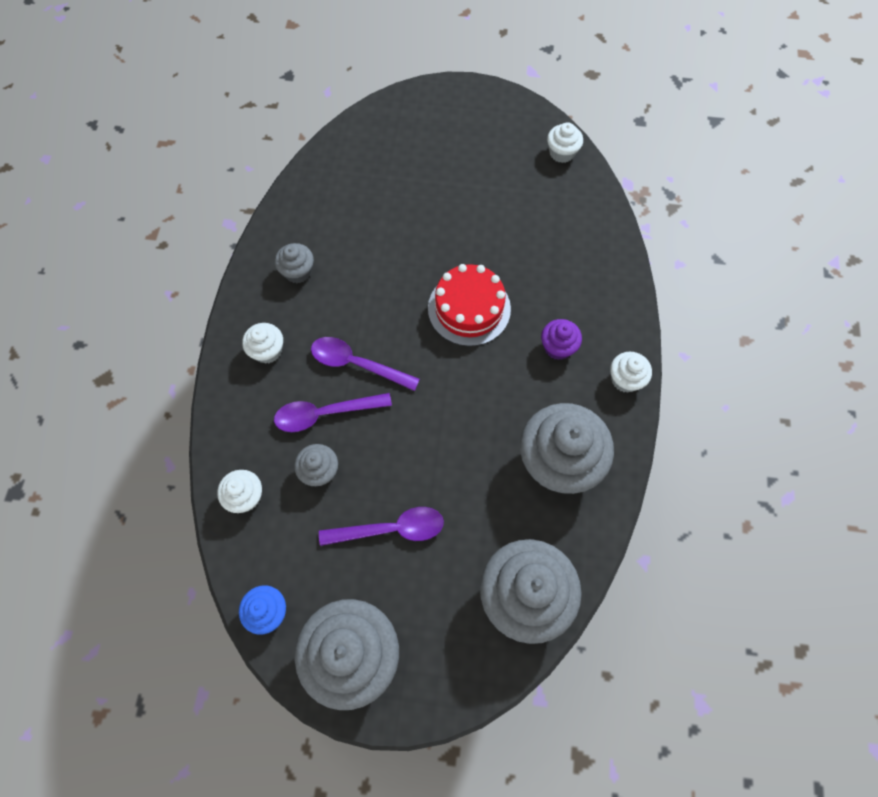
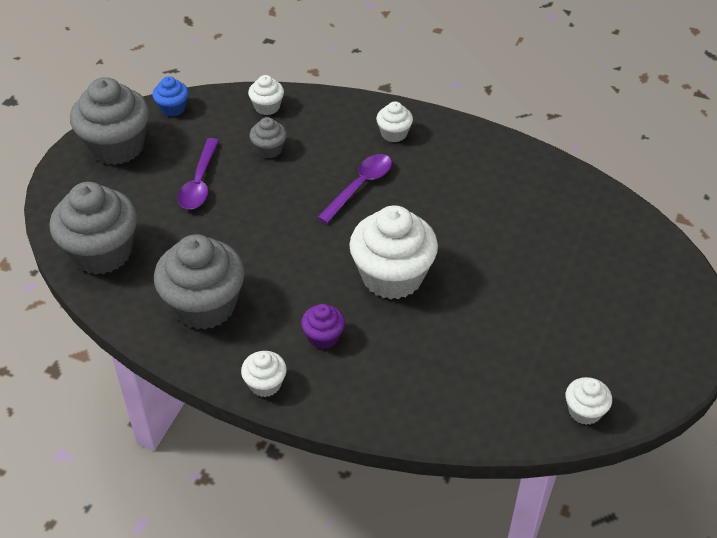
camera: 105 degrees right, 20 degrees down
(298, 271) = (472, 162): grey cupcake -> none
(325, 414) = (319, 159): purple spoon -> none
(469, 308) = (392, 276): red cake -> white cupcake

